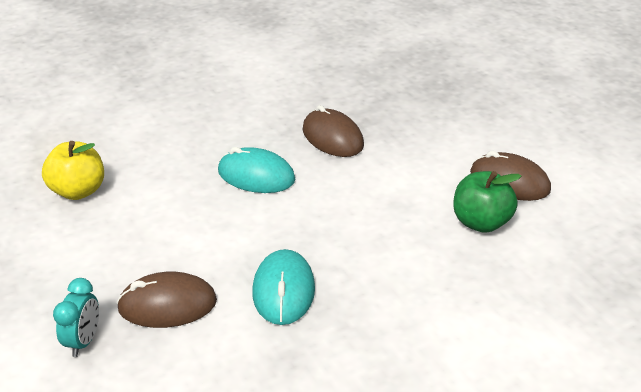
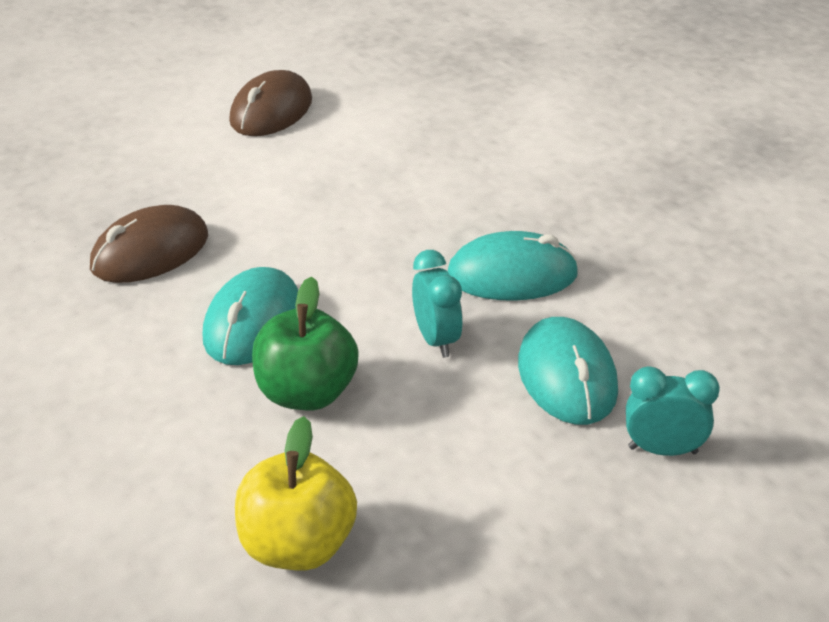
camera: 95 degrees left, 0 degrees up
(167, 304) = (566, 377): brown mouse -> turquoise mouse
(221, 248) = (436, 340): none -> turquoise clock
(480, 222) = (355, 133): green apple -> green apple (306, 393)

